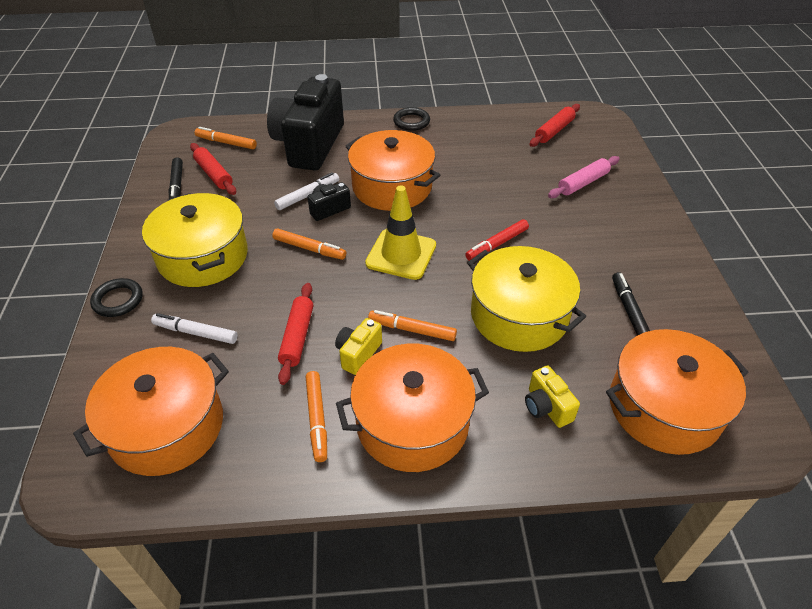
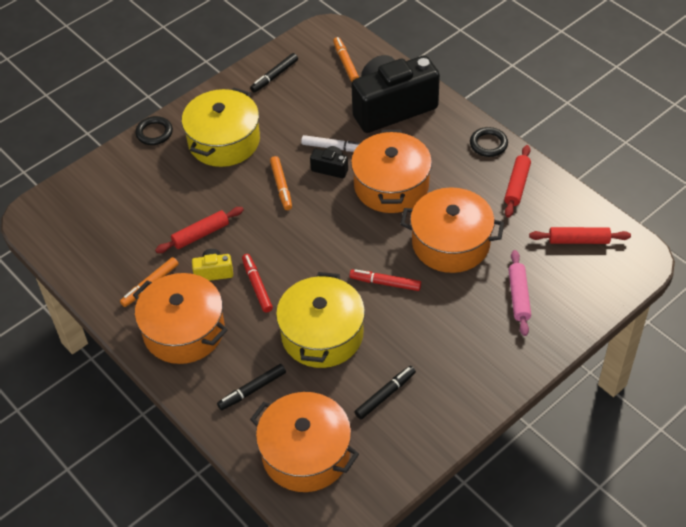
camera: 55 degrees right, 5 degrees up
(167, 426) = (91, 225): orange pot -> orange pot (450, 243)
(195, 333) = (162, 186): white marker -> none
(214, 174) = (305, 84): red rolling pin -> red rolling pin (517, 185)
(401, 254) = (322, 237): yellow traffic cone -> none
(412, 330) = (257, 286): orange marker -> red marker
(546, 407) = (252, 390): yellow camera -> black marker
(583, 183) = (519, 296): pink rolling pin -> pink rolling pin turned 75 degrees clockwise

